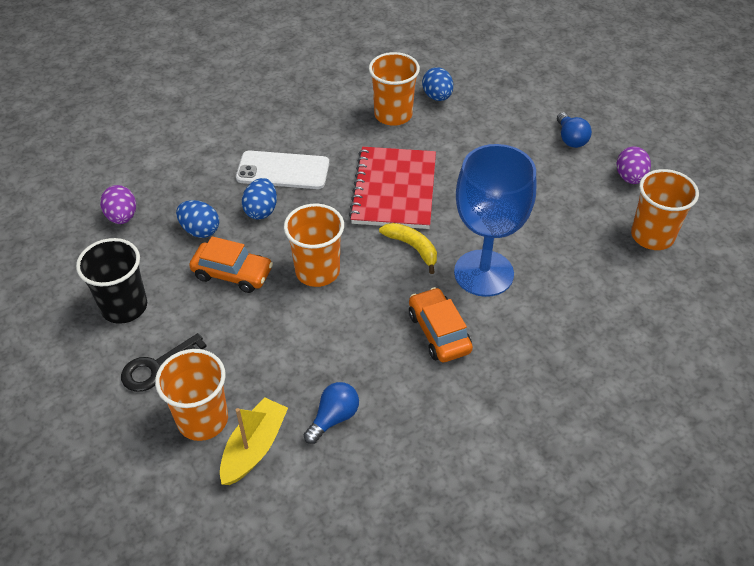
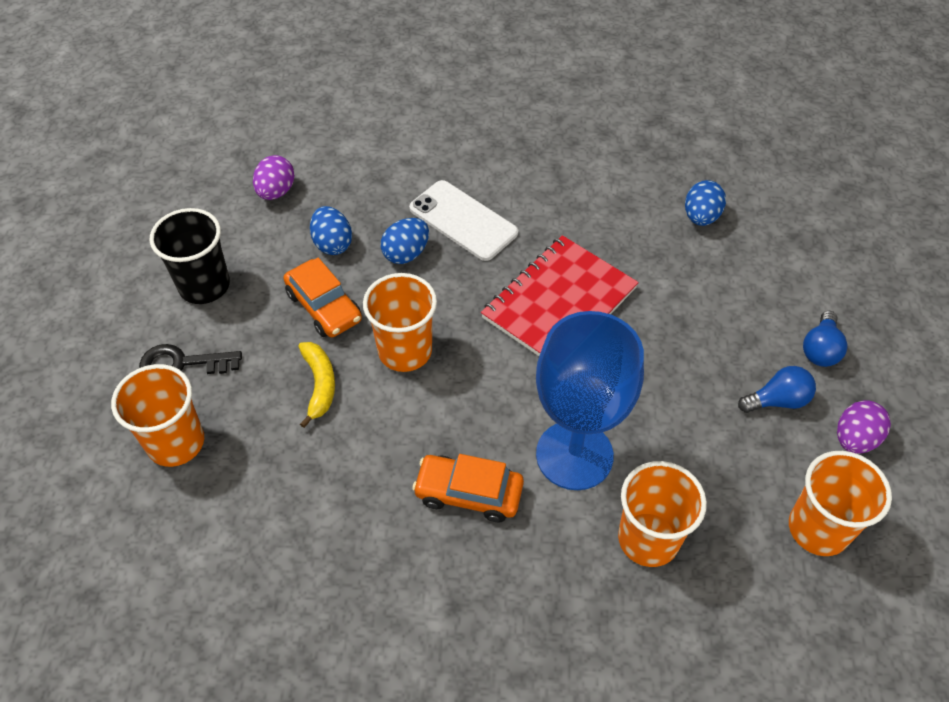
camera: 35 degrees right, 5 degrees up
(254, 447) = (195, 501): yellow boat -> none
(334, 418) = (289, 519): blue light bulb -> blue light bulb (777, 400)
(393, 115) = (632, 214): orange cup -> orange cup (648, 539)
(412, 247) = (522, 380): yellow banana -> yellow banana (319, 384)
(439, 332) = (468, 493): orange car -> orange car turned 90 degrees counterclockwise

